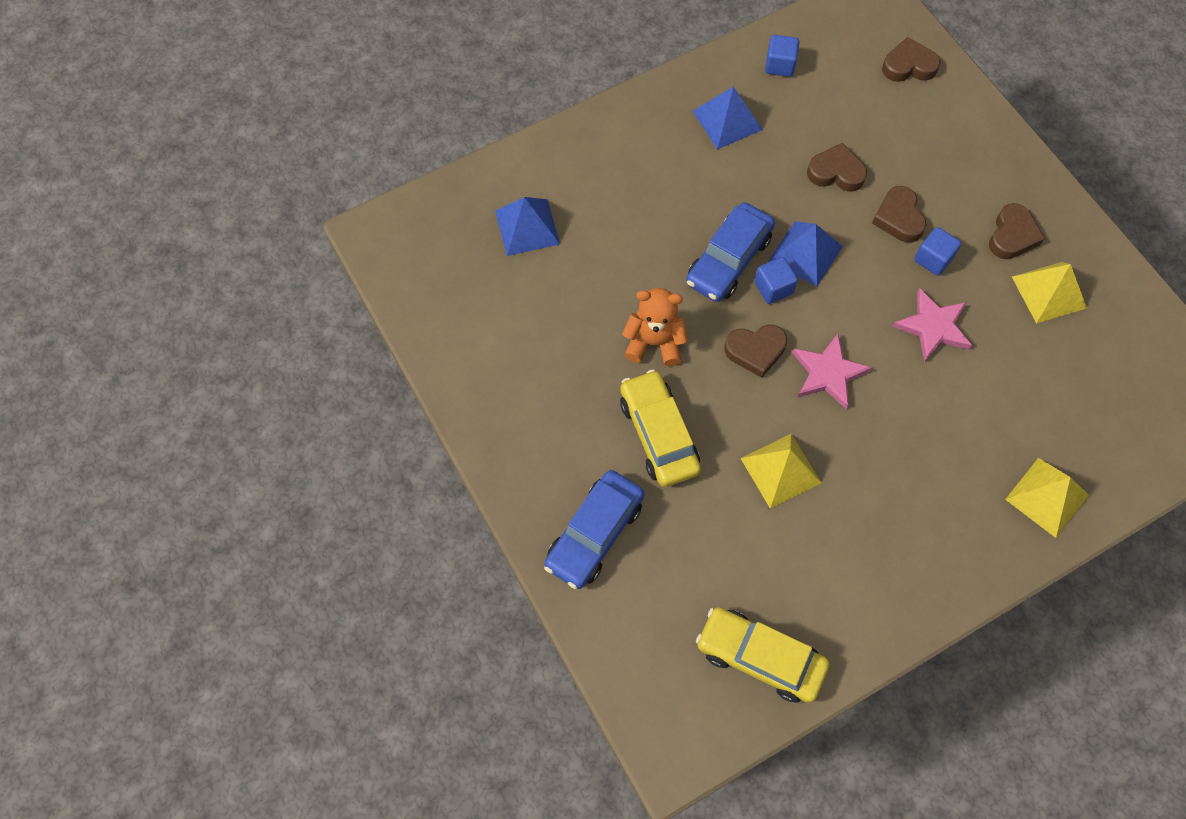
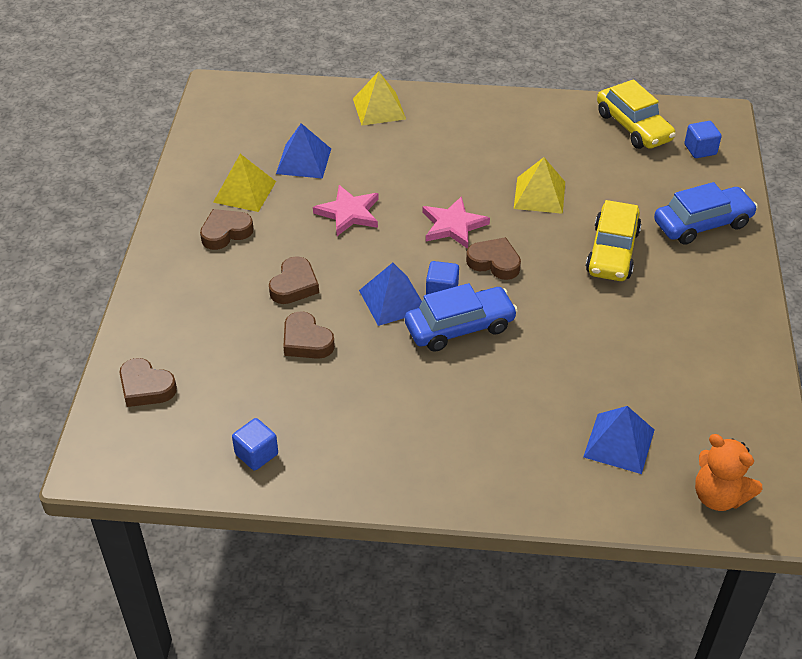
camera: 145 degrees left, 20 degrees down
(654, 342) = (570, 305): orange teddy bear -> orange teddy bear (718, 496)
(727, 120) = (355, 433): blue pyramid -> blue pyramid (303, 161)
(933, 259) = (300, 248): blue cube -> blue cube (700, 149)

